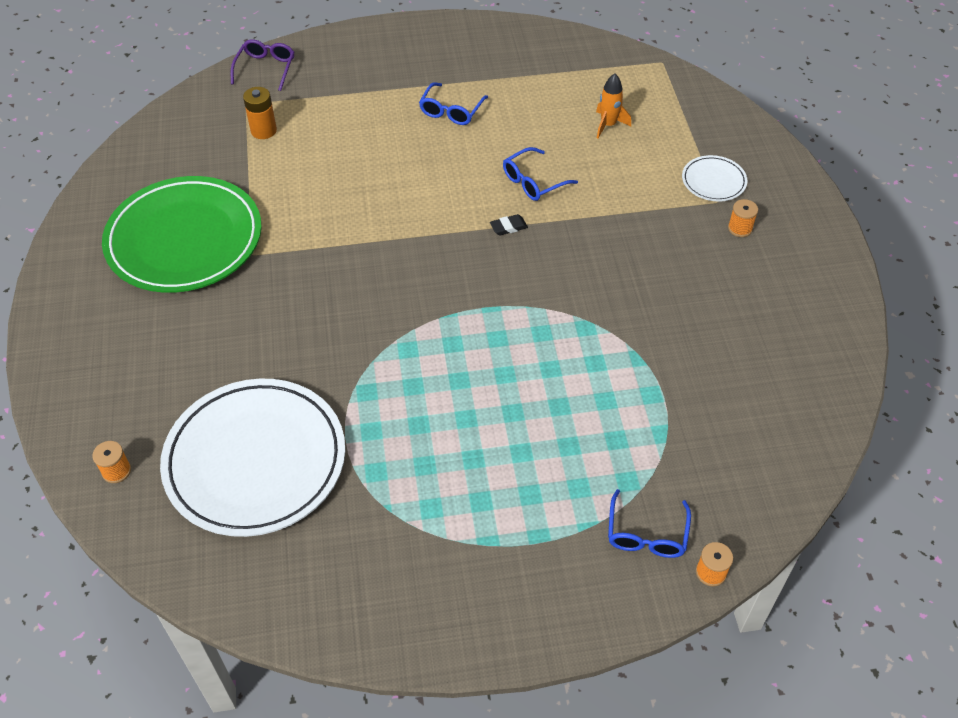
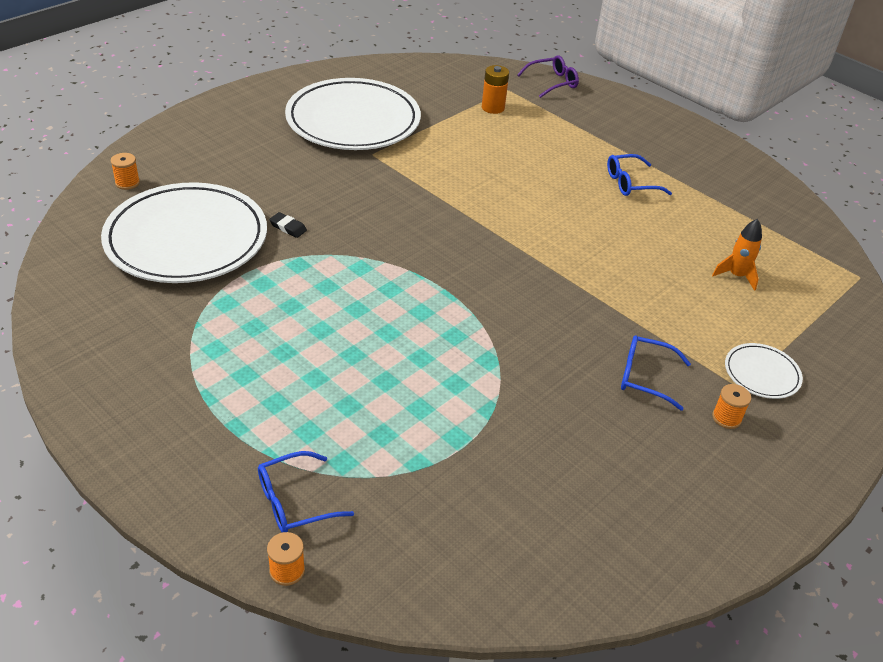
camera: 50 degrees right, 10 degrees down
(184, 239) = (353, 120): green plate -> white plate
(508, 227) = (547, 267): black eraser -> black eraser (288, 227)
(533, 182) = (613, 259): blue glasses -> blue glasses (645, 377)

